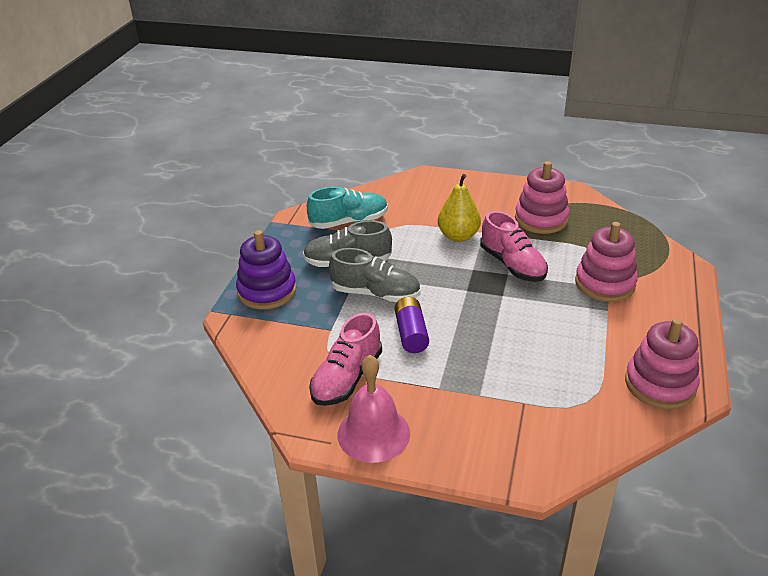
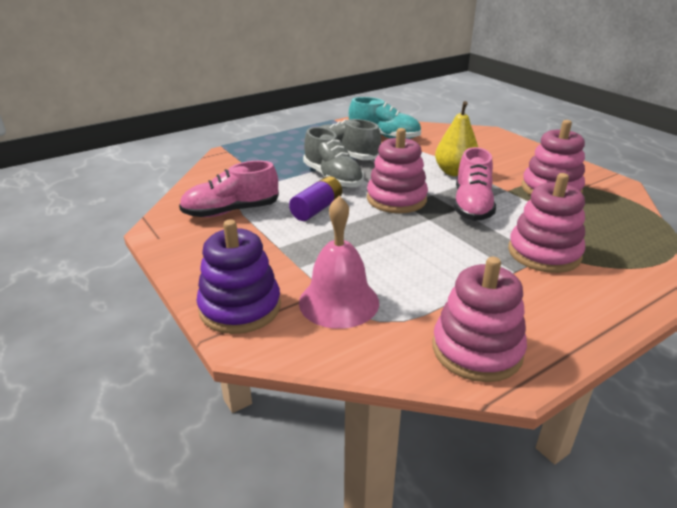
camera: 40 degrees right, 5 degrees down
(267, 291) = (267, 149): purple stacking toy -> purple stacking toy (240, 307)
(373, 433) = (190, 248): pink bell -> pink bell (339, 302)
(454, 288) = (396, 199): none -> pink stacking toy

